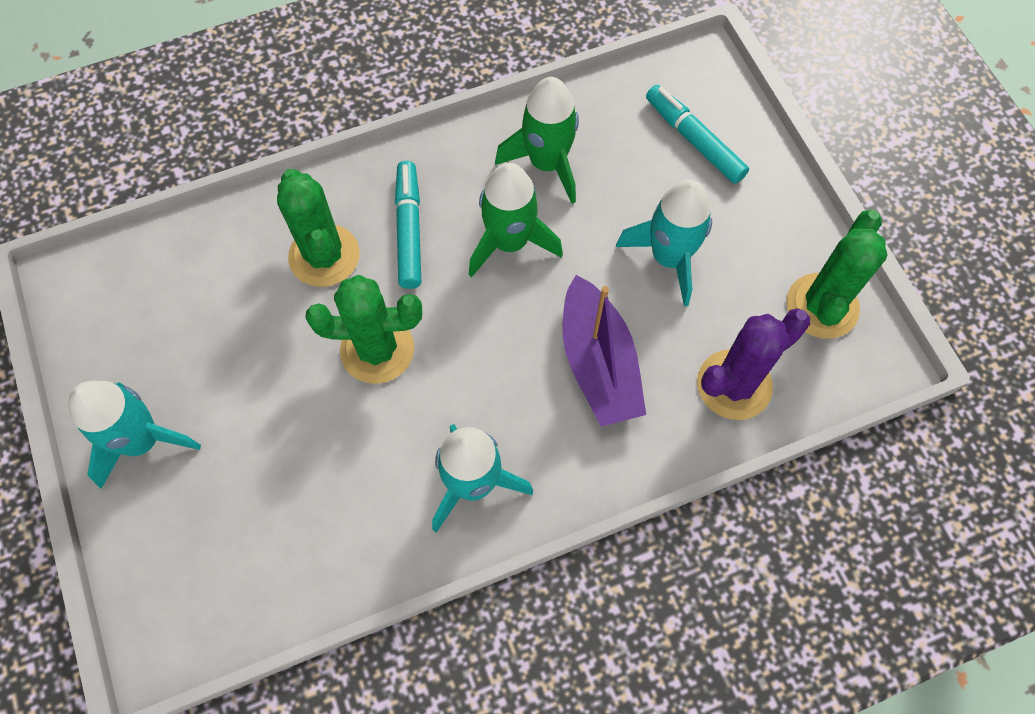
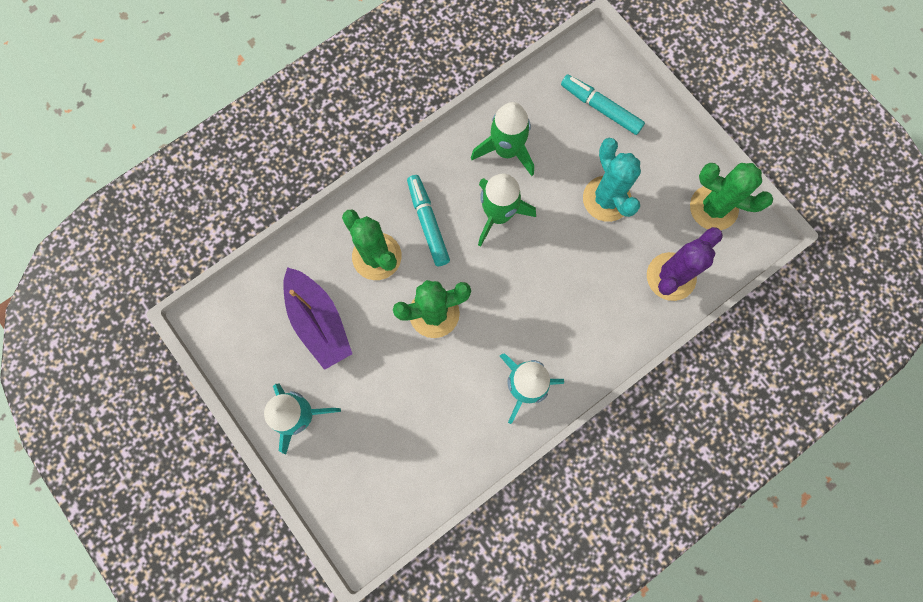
camera: 15 degrees left, 10 degrees up
(598, 363) = (581, 285): purple boat -> purple boat (319, 322)
(669, 257) = (606, 199): turquoise rocket -> turquoise cactus
(822, 306) = (713, 208): green cactus -> green cactus turned 75 degrees counterclockwise

